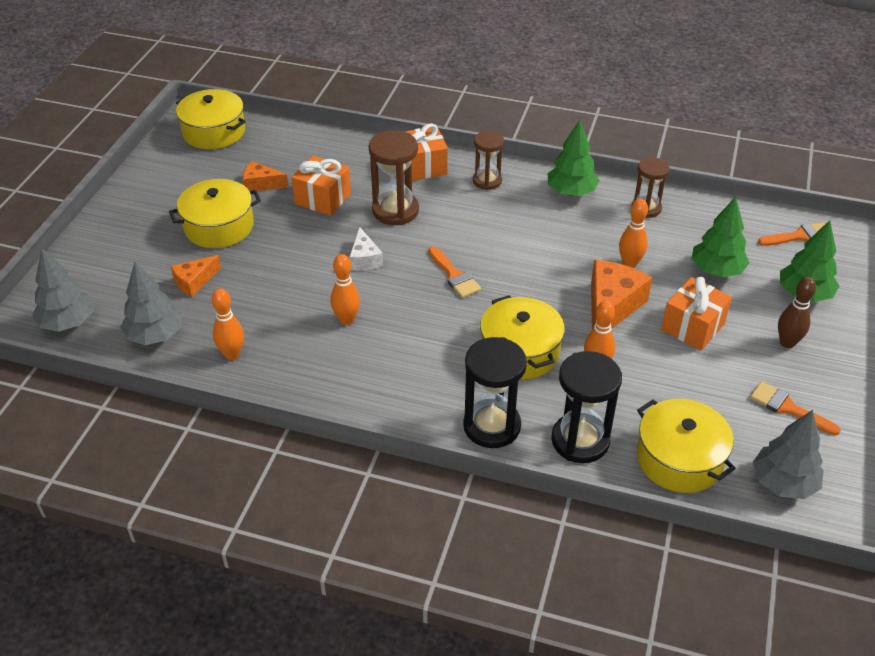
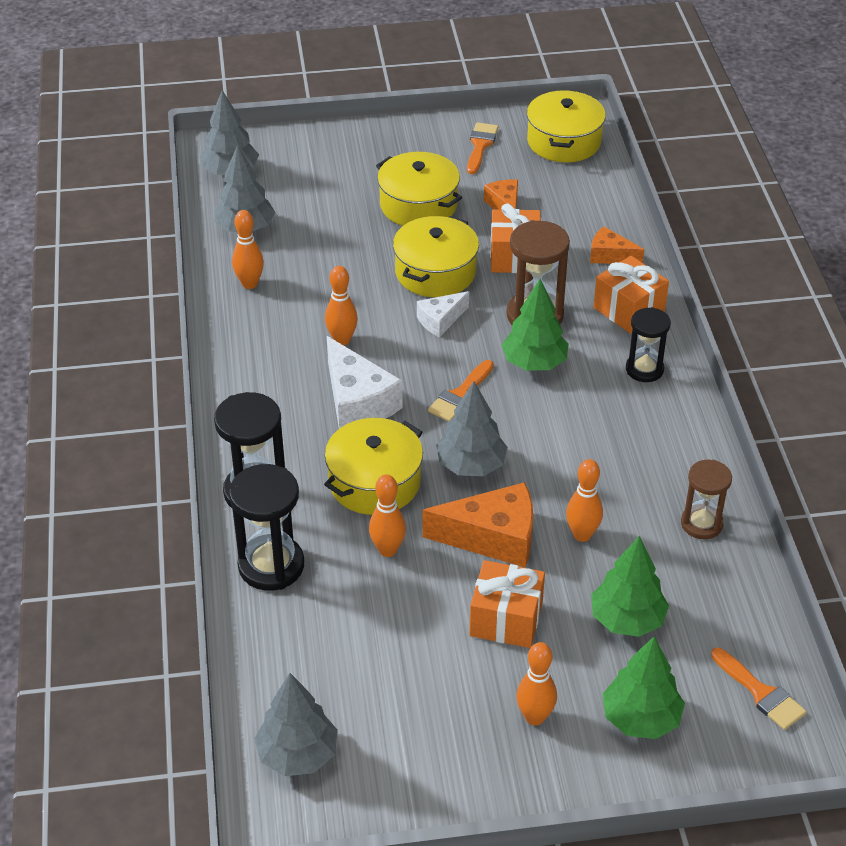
camera: 65 degrees right, 0 degrees up
(194, 282) = (330, 222): orange cheese -> orange cheese (610, 256)
(425, 333) = (357, 402): none -> white cheese
(487, 181) = (644, 369): brown hourglass -> black hourglass
(532, 294) = (471, 465): none -> grey tree
(571, 192) = (680, 447): green tree -> green tree (534, 363)
(679, 459) = (287, 654): yellow pot -> yellow pot (435, 272)
(787, 343) = (535, 717): brown bowling pin -> orange bowling pin
(788, 408) = (419, 738): orange brush -> orange brush (480, 145)

